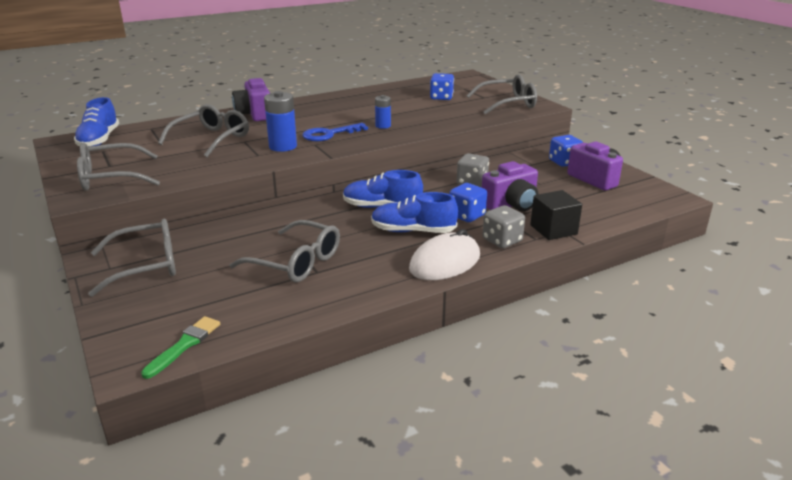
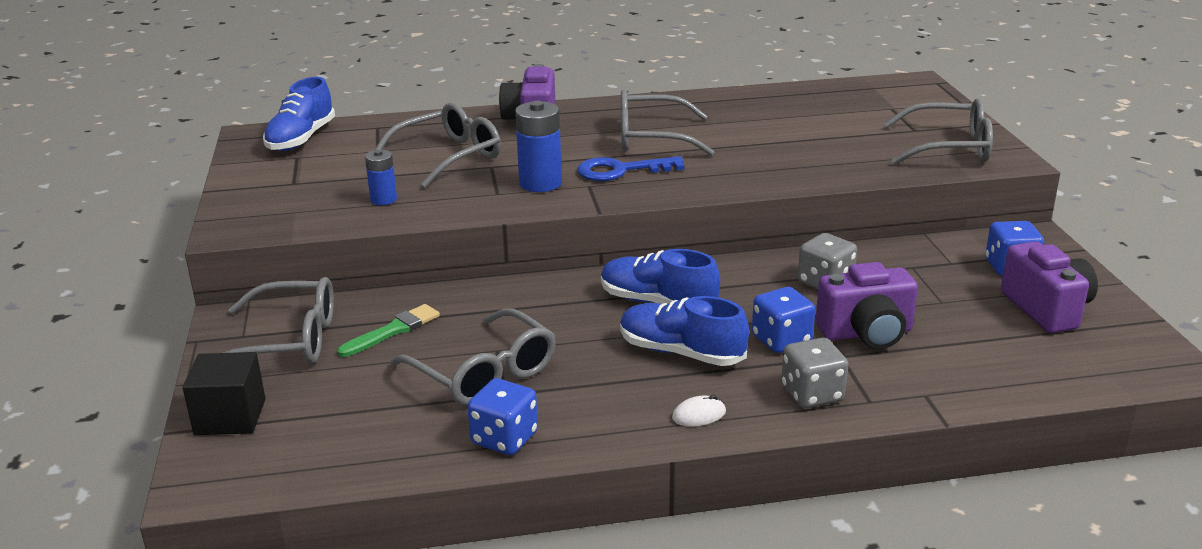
camera: 20 degrees right, 0 degrees up
(109, 178) = (284, 203): grey glasses -> grey glasses (650, 138)
(184, 345) = (278, 469): green brush -> green brush (393, 331)
(383, 126) = (712, 165): blue battery -> blue battery (383, 199)
(441, 97) = (841, 122): blue dice -> blue dice (504, 438)
(445, 262) = (699, 415): white mouse -> white mouse, size x0.43
(553, 230) = (910, 390): black cube -> black cube (230, 417)

